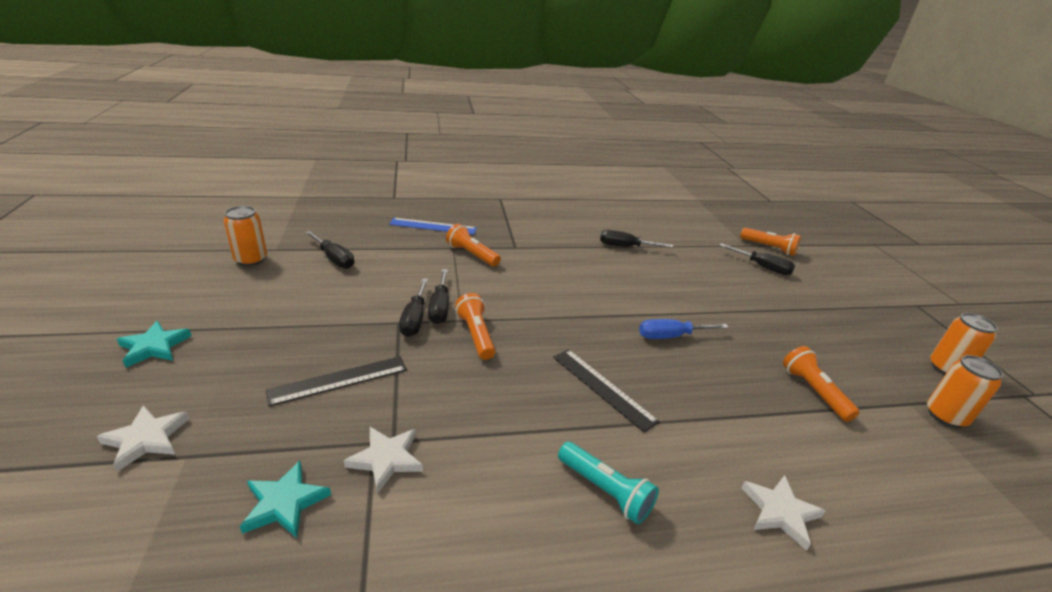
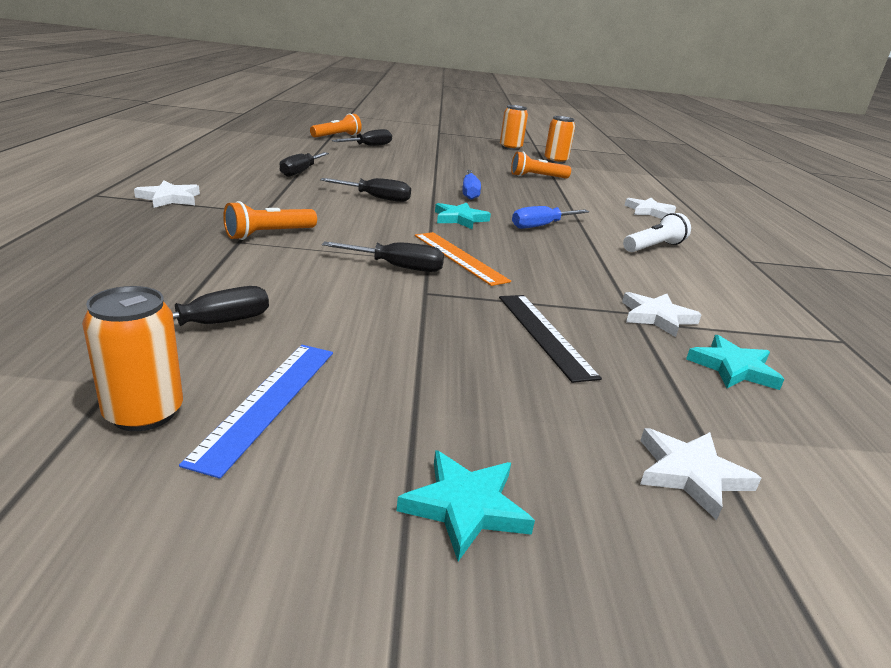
camera: 80 degrees left, 5 degrees down
(414, 319) = (420, 283): black screwdriver -> black screwdriver (376, 198)
(433, 226) = (151, 244): blue ruler -> blue ruler (267, 402)
(476, 335) = (459, 257): orange flashlight -> orange ruler
(512, 216) = (169, 198): none -> white star
(577, 332) = (460, 219): none -> turquoise star
(603, 388) = (541, 226): black ruler -> blue screwdriver
(605, 490) = (653, 247): turquoise flashlight -> white flashlight

